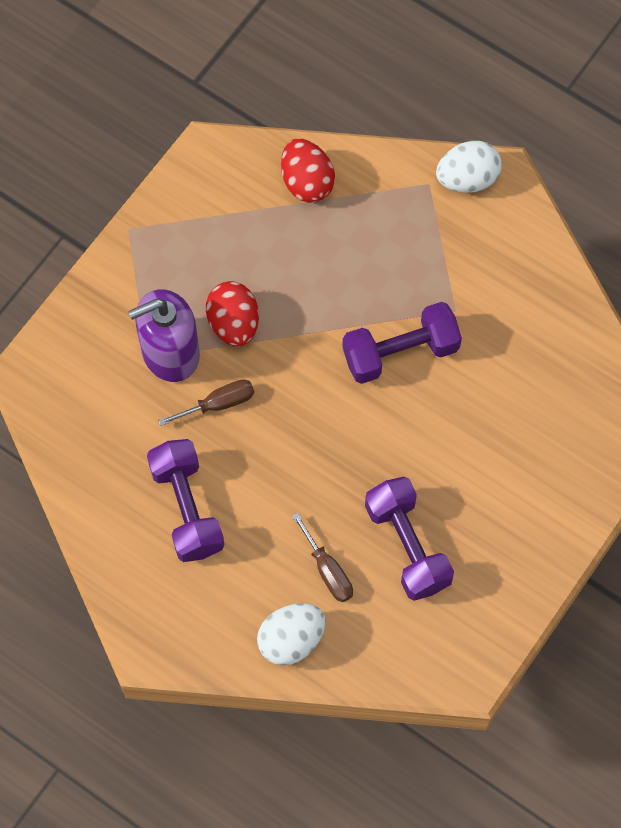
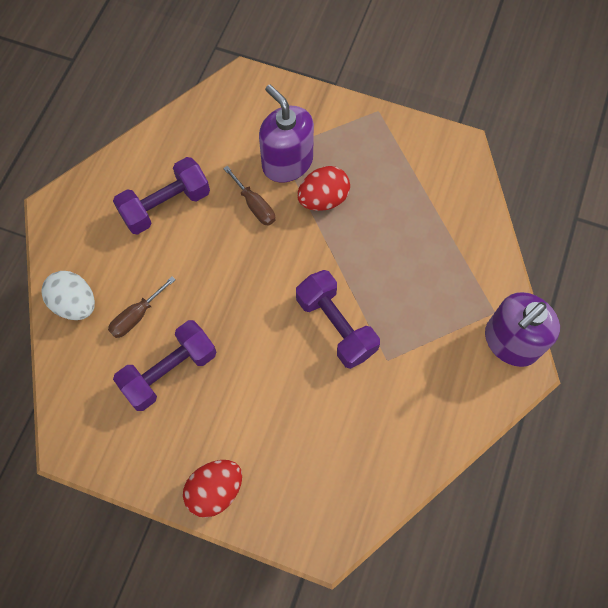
camera: 75 degrees right, 0 degrees up
(307, 182) = (461, 220): red egg -> red egg (215, 490)
(467, 179) = (511, 342): white egg -> purple soap dispenser

